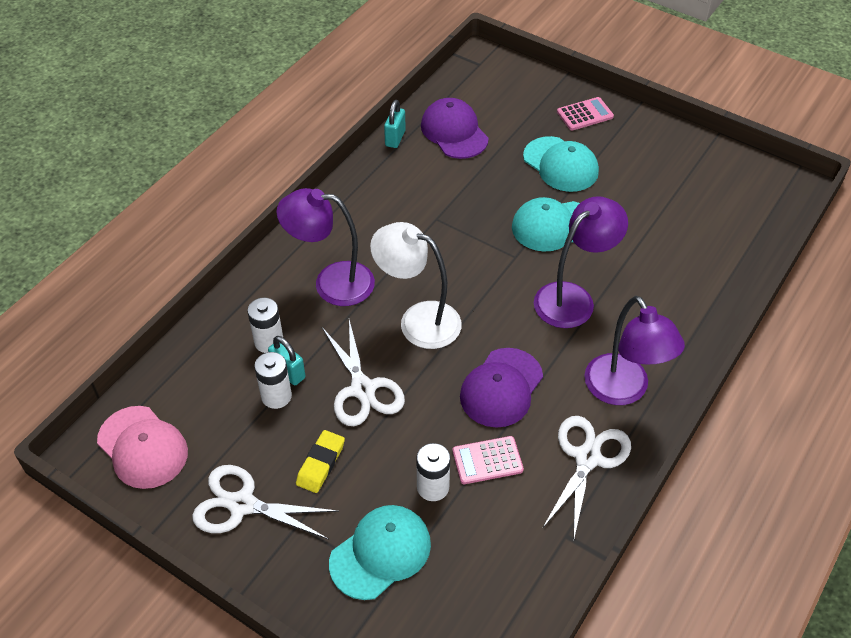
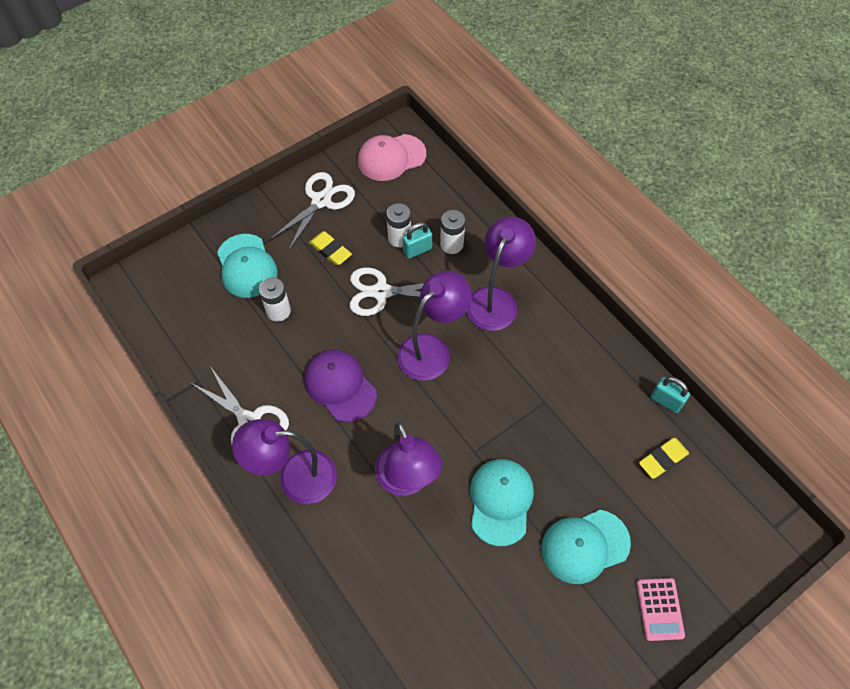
camera: 110 degrees right, 10 degrees up
(418, 320) = (432, 349): white lamp -> purple lamp
(454, 132) = (662, 459): purple cap -> yellow eraser
(487, 460) = (282, 353): pink calculator -> none

